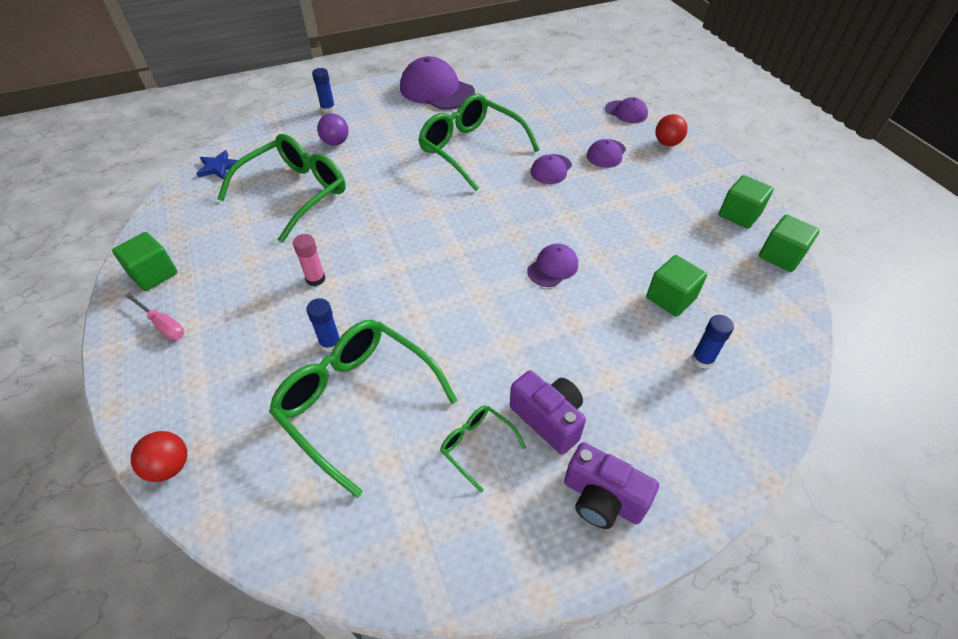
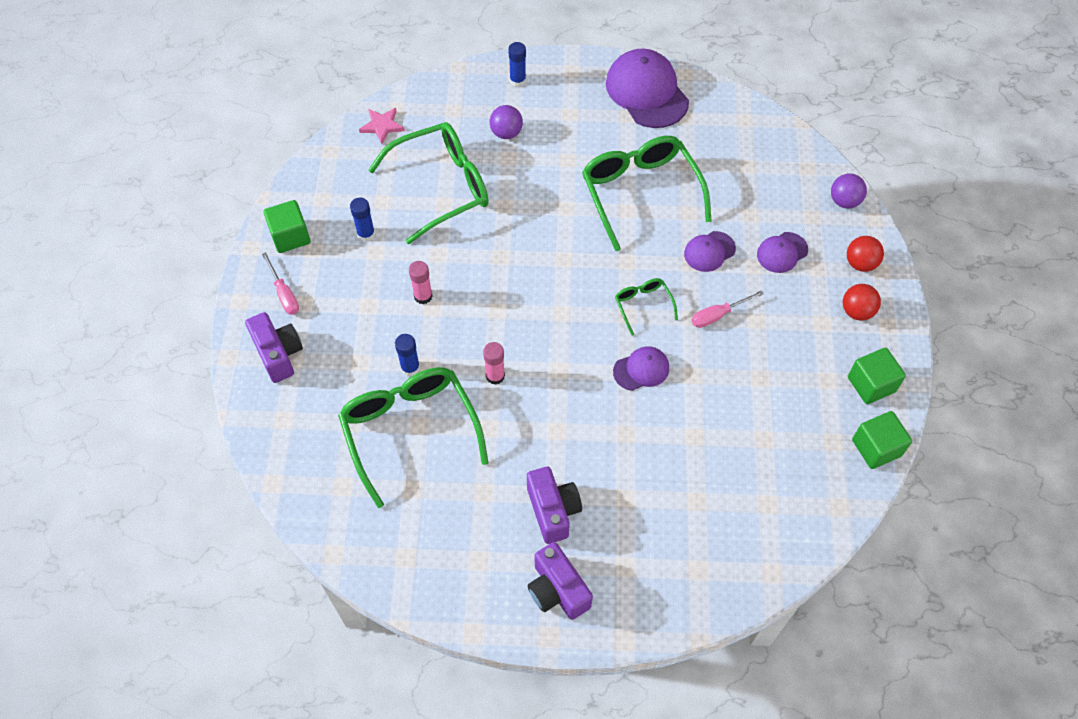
camera: 25 degrees right, 10 degrees up
(170, 466) = (256, 425): red ball -> red ball (856, 311)
(175, 383) = (278, 354): none -> purple camera
(218, 167) = (382, 126): blue star -> pink star
(421, 320) = (495, 376): none -> pink glue stick
(476, 445) = (485, 507): green glasses -> green glasses (643, 305)
(588, 208) = (718, 315): none -> pink screwdriver
(626, 112) = (844, 201): purple cap -> purple ball
(670, 298) = (732, 447): green cube -> none
(702, 360) = (718, 516): blue glue stick -> blue glue stick (366, 234)

